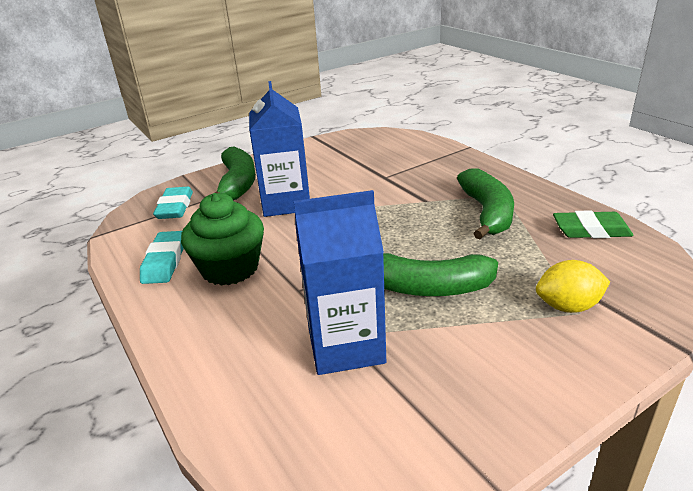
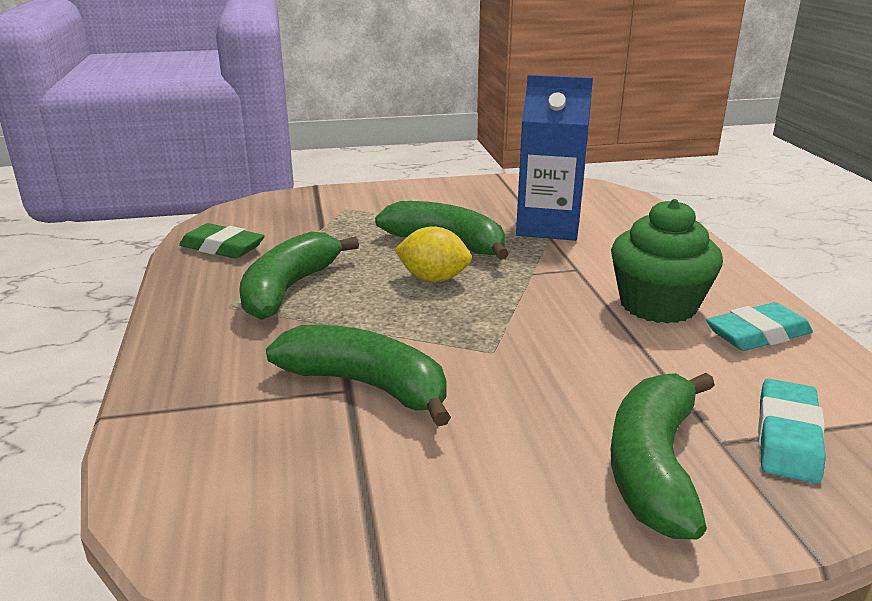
camera: 160 degrees left, 5 degrees down
(164, 261) = (757, 334): turquoise eraser -> turquoise eraser turned 45 degrees clockwise
(286, 203) = (558, 383): blue carton -> none
(377, 180) = (366, 385): none -> green banana
(568, 306) = (349, 212): yellow lemon -> yellow lemon (433, 279)

